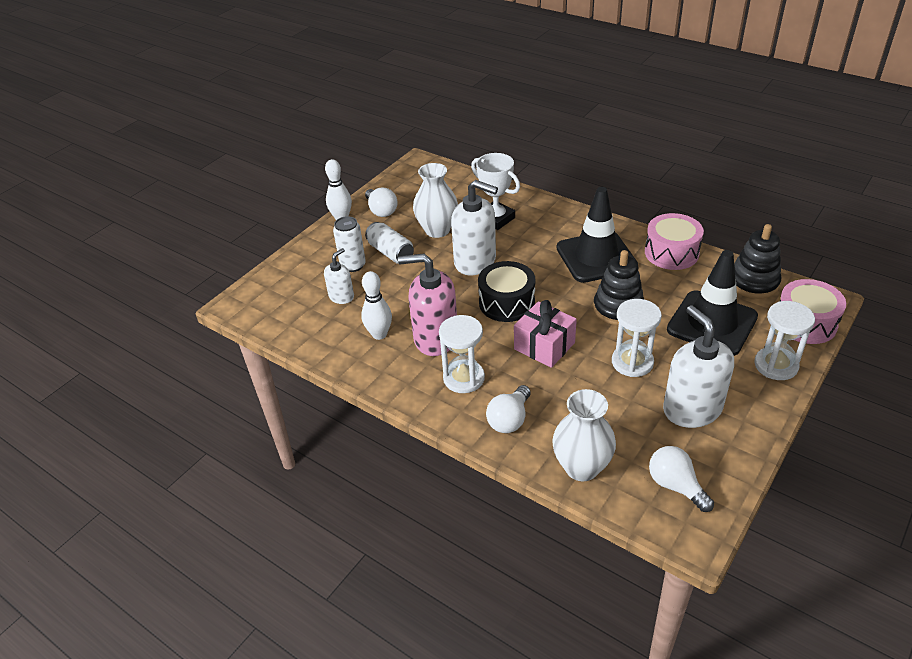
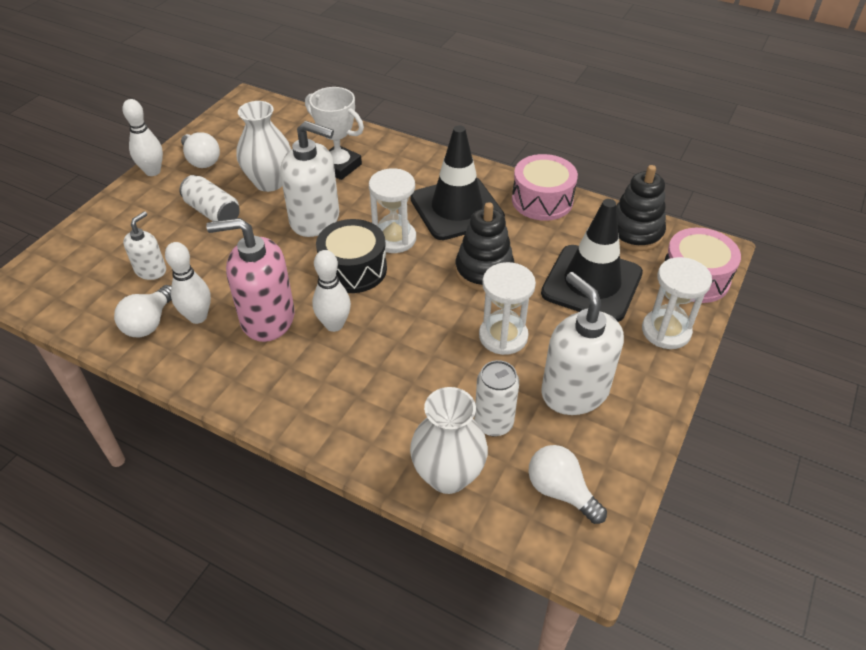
camera: 10 degrees left, 5 degrees up
(353, 265) = (166, 230): white can -> white can (493, 423)
(464, 378) = (302, 368): white hourglass -> white hourglass (394, 239)
(490, 346) = (334, 325): none -> white bowling pin
(509, 419) = (359, 418): white light bulb -> white light bulb (149, 323)
(544, 346) = (399, 321): pink gift -> none

